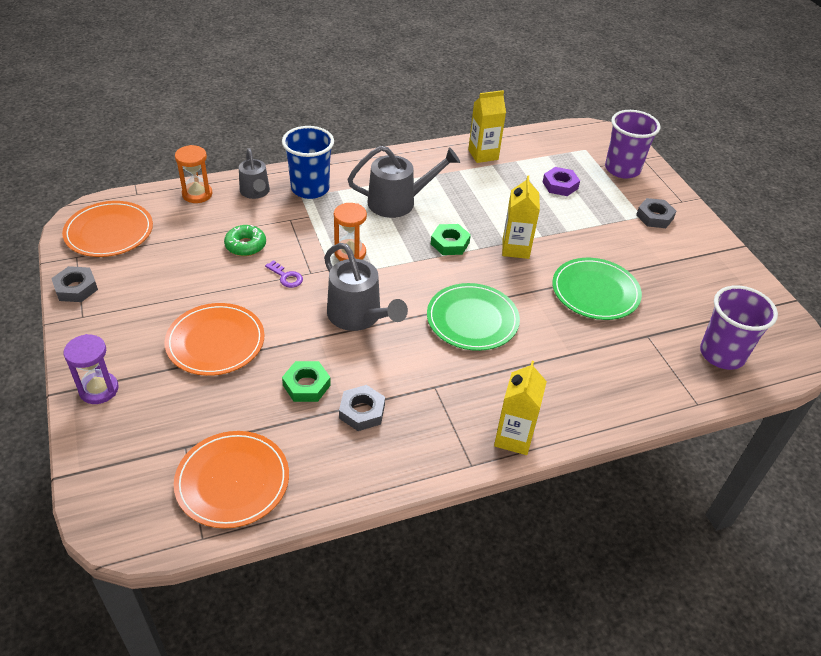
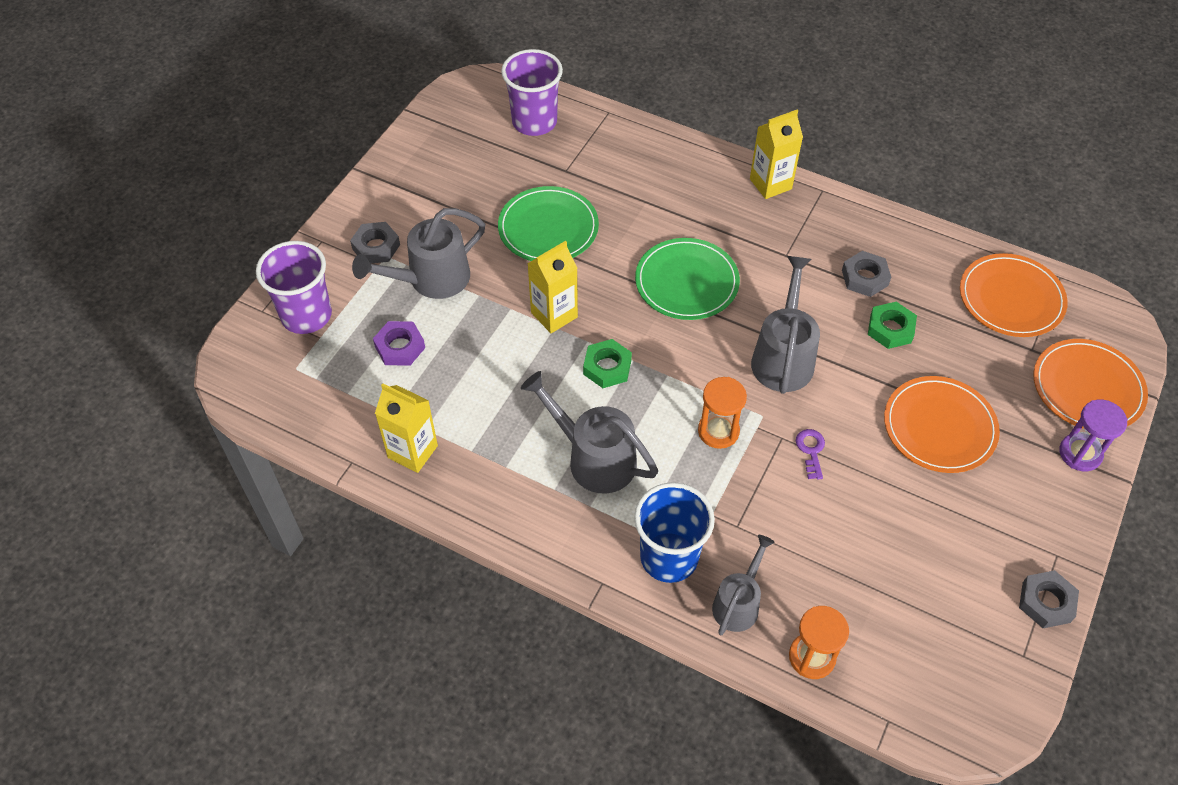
camera: 130 degrees left, 10 degrees up
(109, 232) = (963, 670): orange plate -> orange plate (1087, 388)
(245, 245) = (818, 525): green donut -> none
(601, 221) = (430, 280): none -> grey watering can

